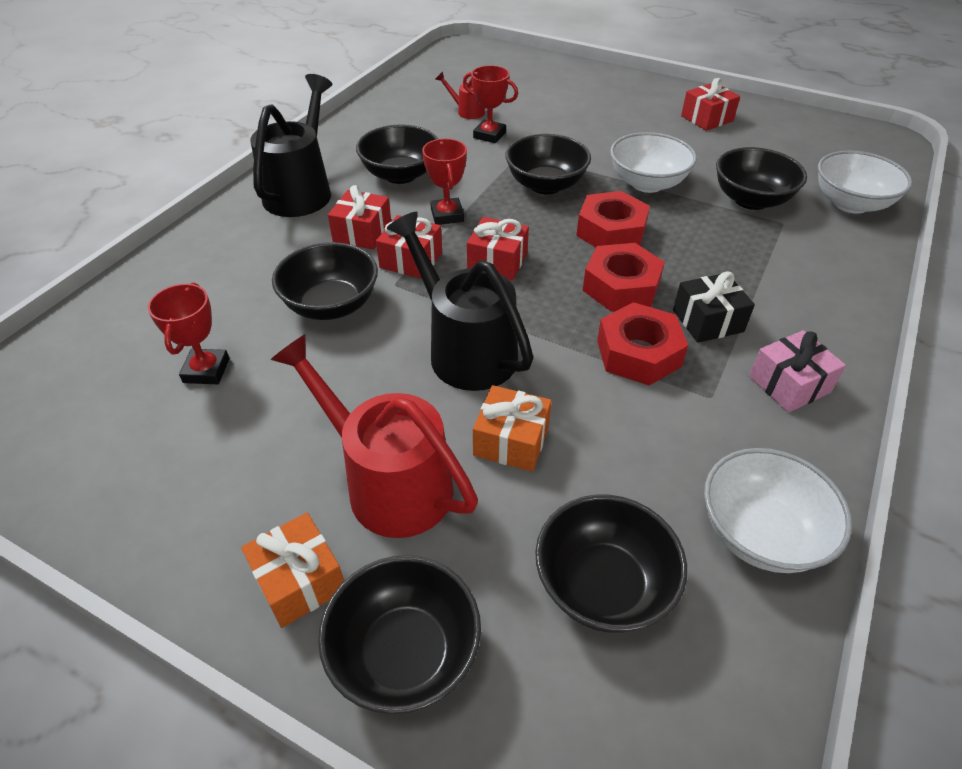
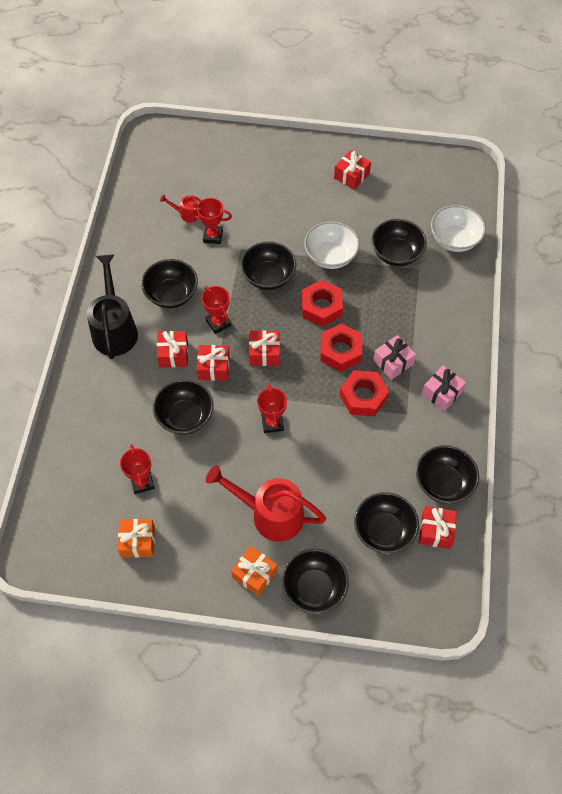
camera: 20 degrees left, 15 degrees up
(464, 349) = (272, 423): black watering can -> red trophy
(511, 441) = (318, 472): orange gift -> orange gift (138, 542)
(708, 321) = (393, 362): black gift -> pink gift
(721, 624) = (435, 531): none -> red gift
(760, 533) = (443, 483): white bowl -> black bowl

